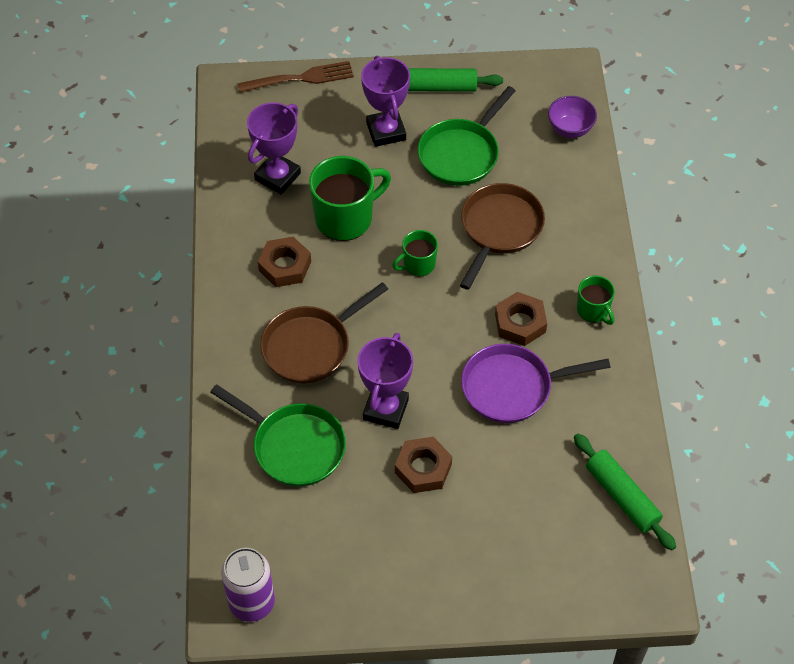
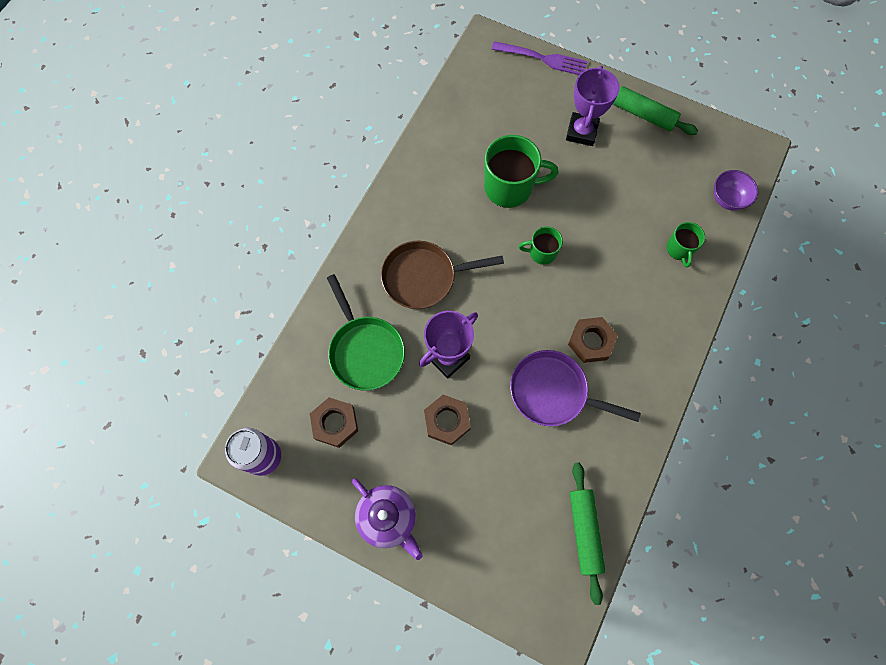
camera: 30 degrees right, 15 degrees up
(277, 176) = (480, 129): purple trophy -> none
(285, 266) = (443, 203): brown nut -> brown nut (335, 423)
(300, 79) = (542, 59): brown fork -> purple fork
(422, 589) = (388, 518): none -> purple teapot
(461, 154) = (628, 178): green pan -> none
(499, 229) = (621, 255): brown pan -> none
(593, 311) = (655, 362): green mug -> green mug (679, 249)

